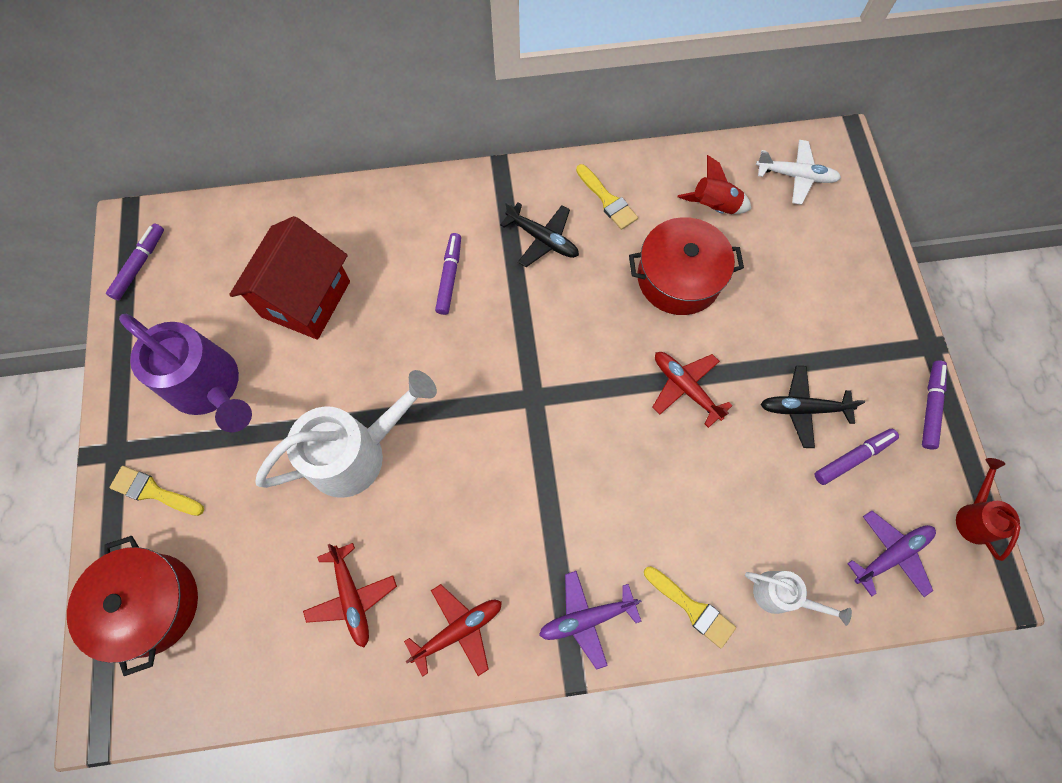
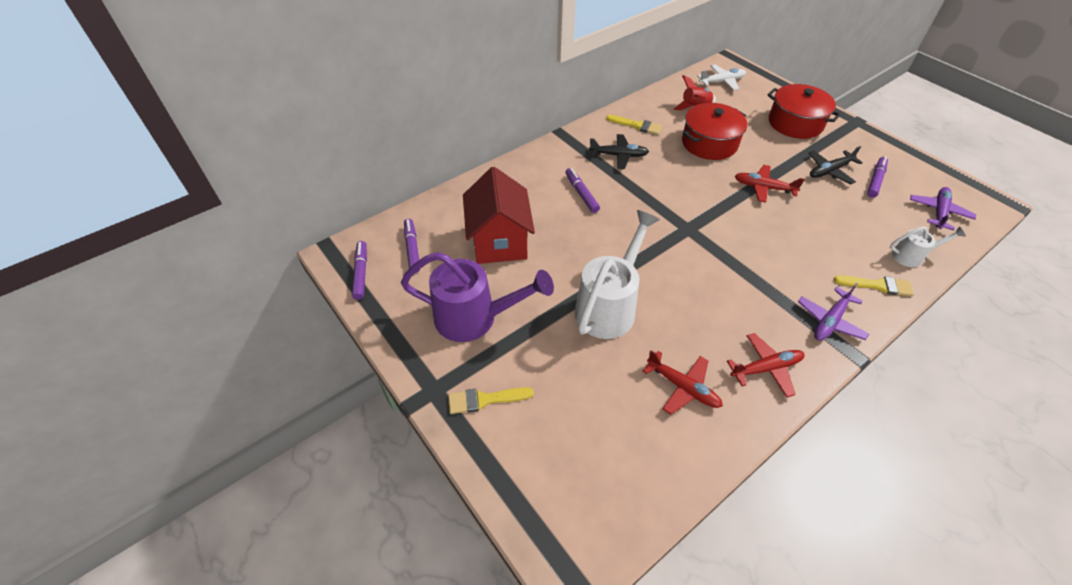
camera: 30 degrees left, 20 degrees down
(150, 604) = (544, 473): red pot -> red pot (795, 123)
(458, 630) = (765, 368): red plane -> red plane turned 45 degrees clockwise
(930, 406) = (884, 144): purple marker -> purple marker (412, 249)
(974, 516) = (954, 179): red watering can -> none

